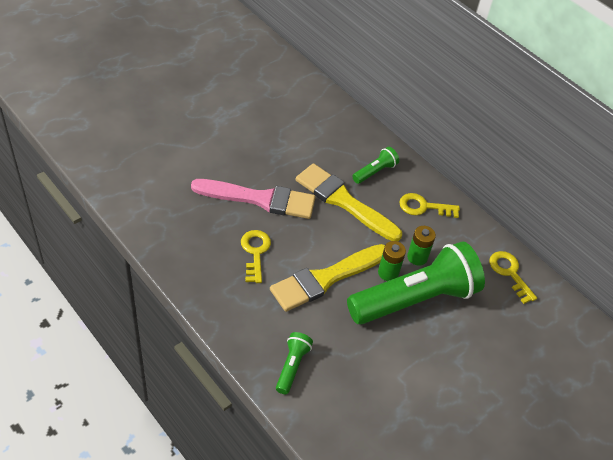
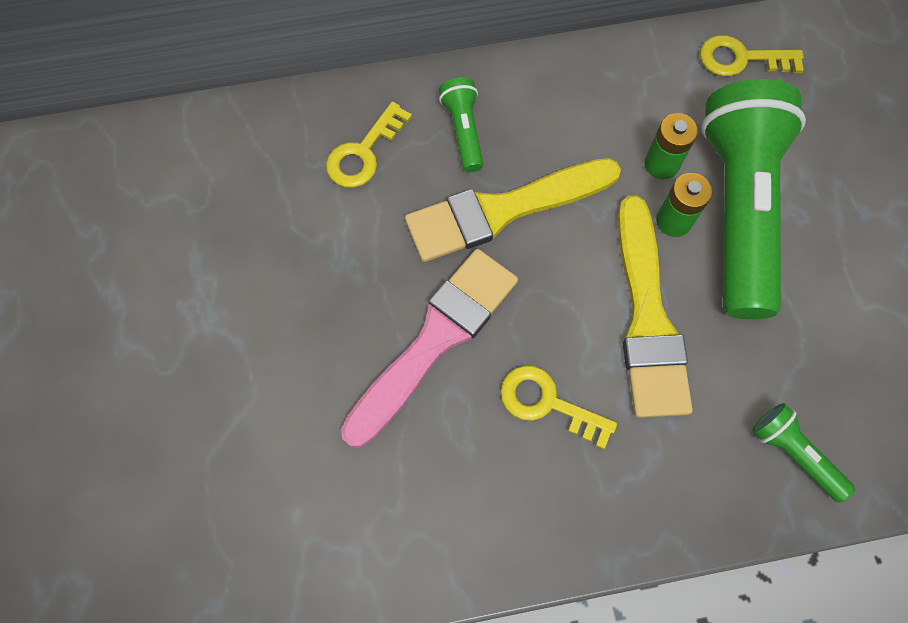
camera: 55 degrees left, 20 degrees up
(424, 207) = (569, 101): yellow key -> yellow key (364, 152)

